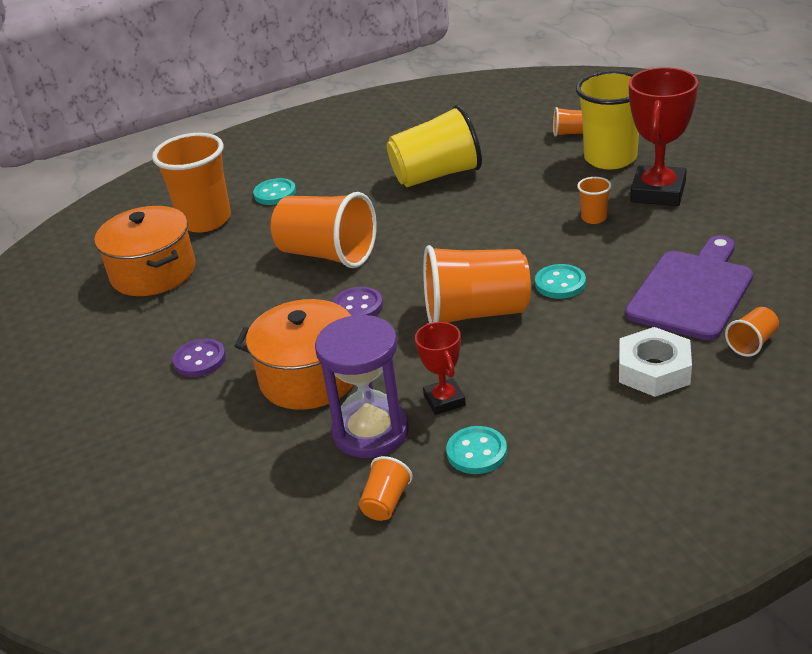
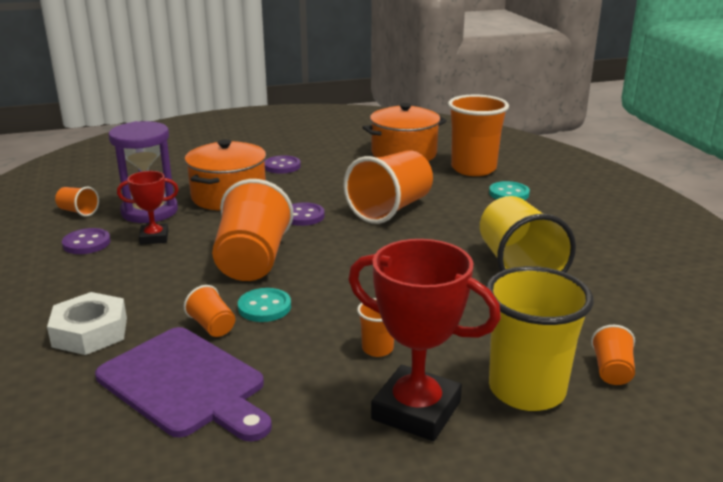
camera: 95 degrees right, 10 degrees down
(476, 452) = (86, 243): turquoise button -> purple button
(752, 343) = (66, 400): orange cup -> orange cup (212, 326)

